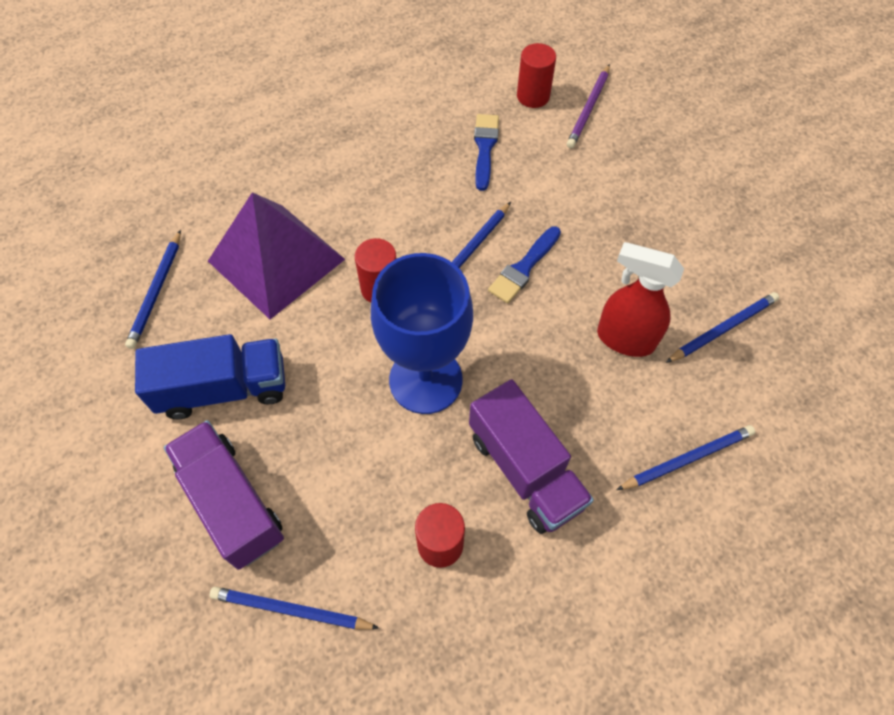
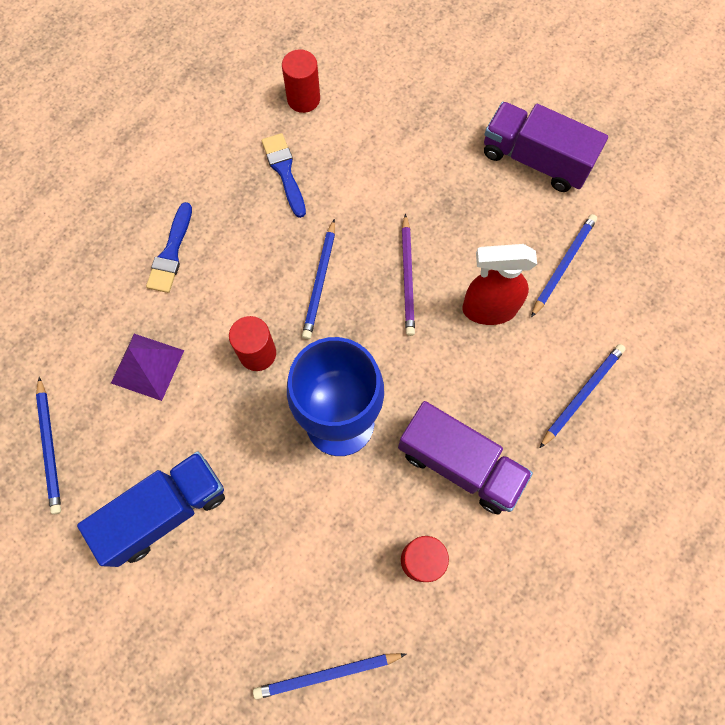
camera: 25 degrees left, 10 degrees up
(232, 502) = (228, 609): purple truck -> purple truck (535, 160)
(276, 260) = (147, 366): purple pyramid -> purple pyramid, size x0.57
(524, 268) = (374, 278): blue brush -> blue brush (171, 253)
(589, 109) = (360, 93): purple pencil -> purple pencil (408, 277)

